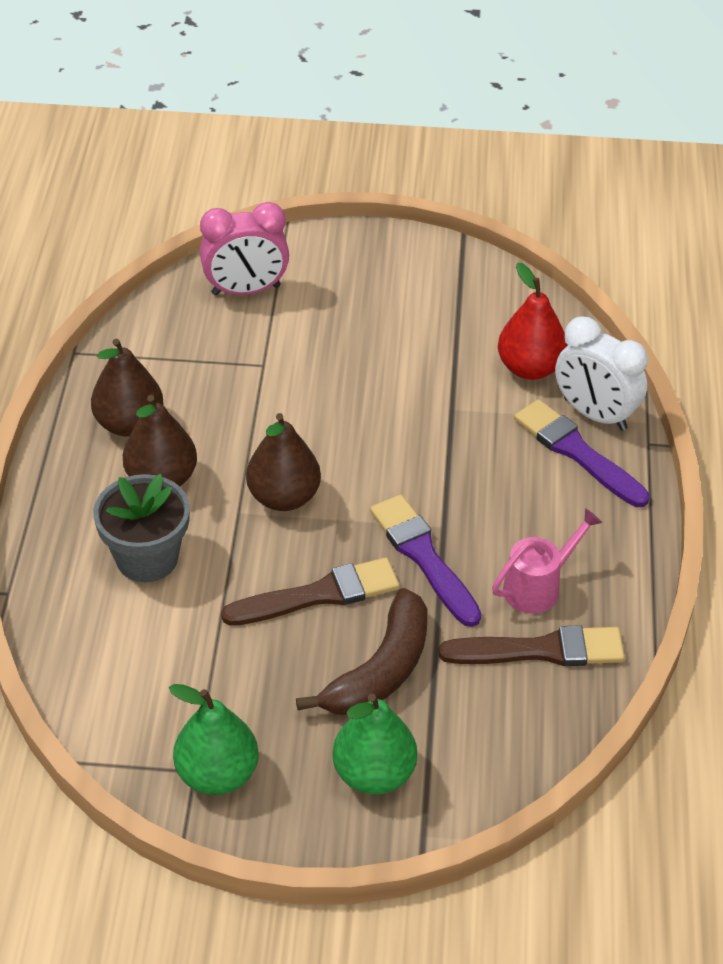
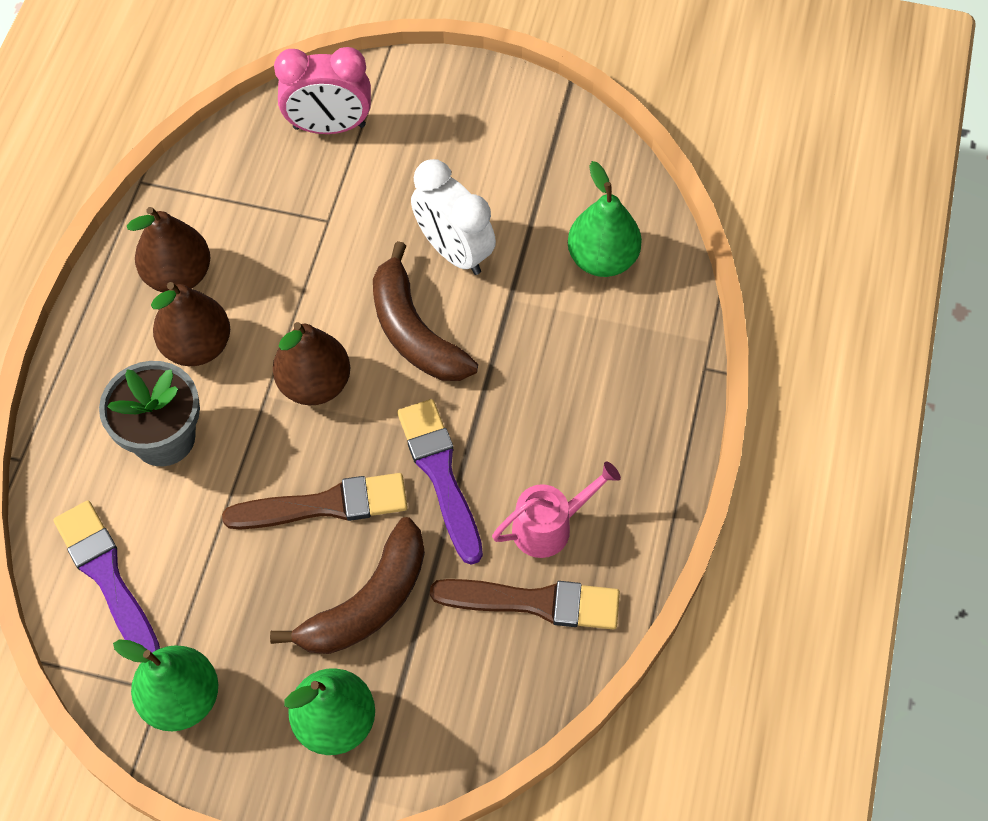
camera: 10 degrees right, 15 degrees up
(368, 444) = (414, 331): none -> brown banana
(530, 368) = (602, 259): red pear -> green pear
(576, 452) = (627, 369): purple brush -> purple brush (107, 576)
(595, 414) = (657, 325): white clock -> white clock (454, 251)

